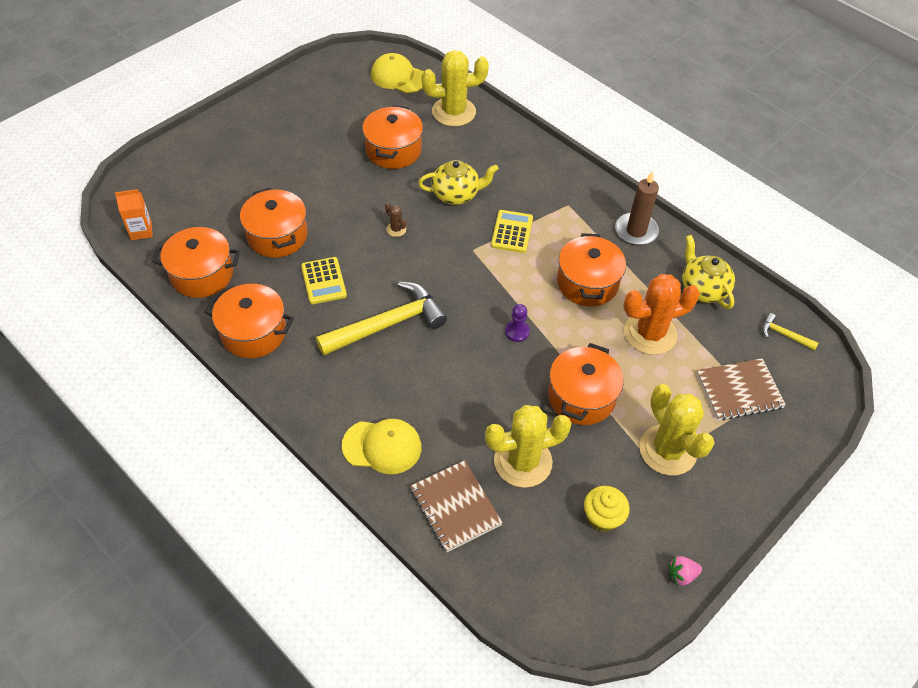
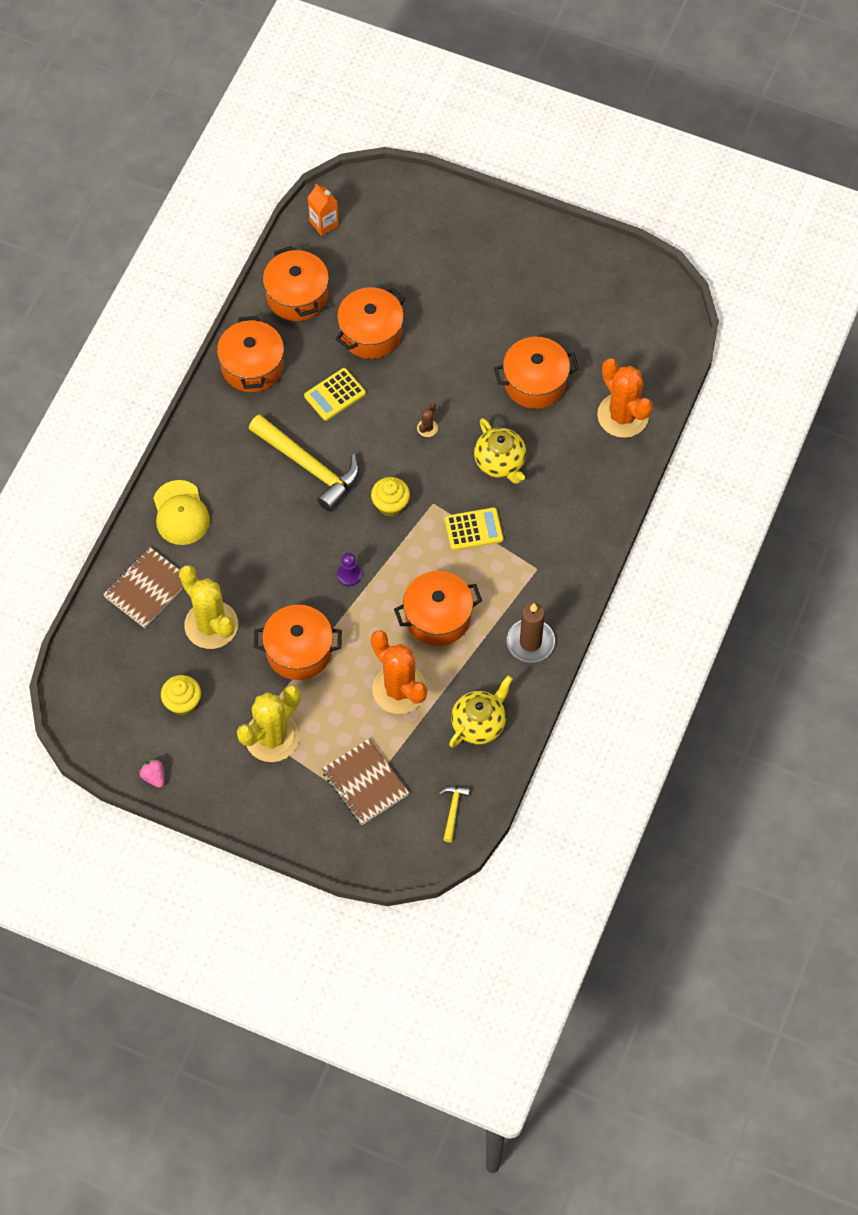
camera: 70 degrees right, 10 degrees up
(398, 77) = (651, 342): yellow cap -> none
(453, 112) = (623, 415): yellow cactus -> orange cactus
(459, 279) = (390, 504): none -> yellow cupcake

